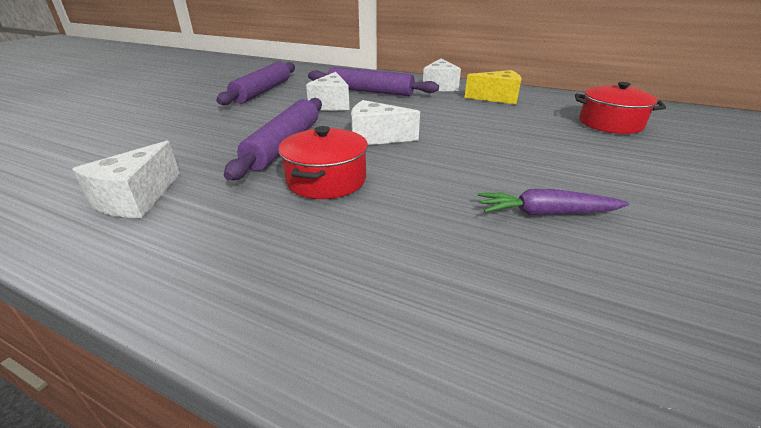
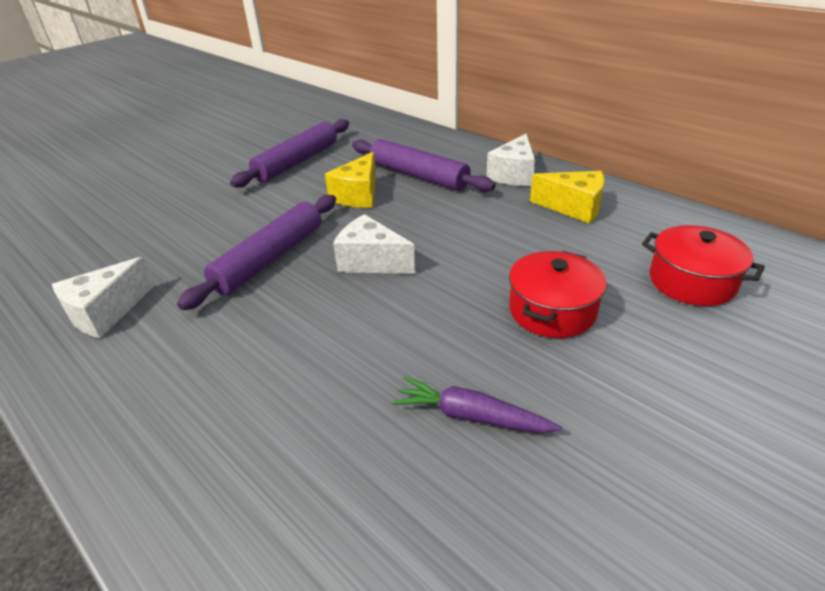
camera: 20 degrees right, 5 degrees up
(326, 180) = (279, 320): red pot -> red pot (552, 310)
(331, 104) = (358, 195): white cheese -> yellow cheese

